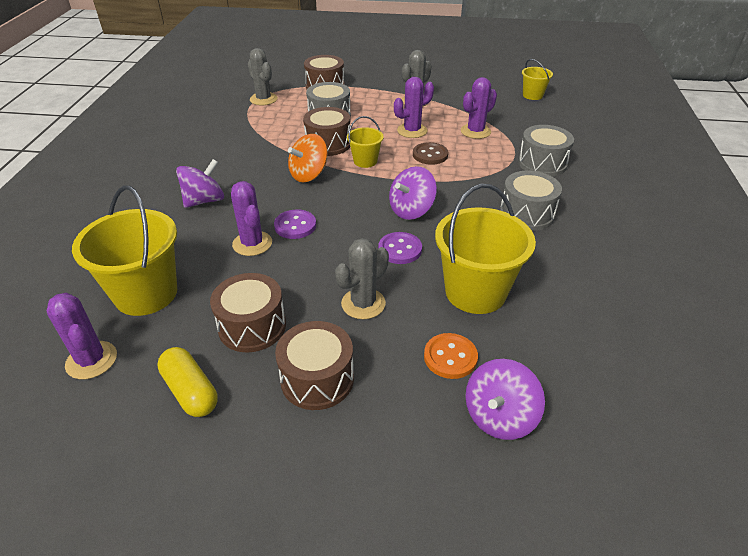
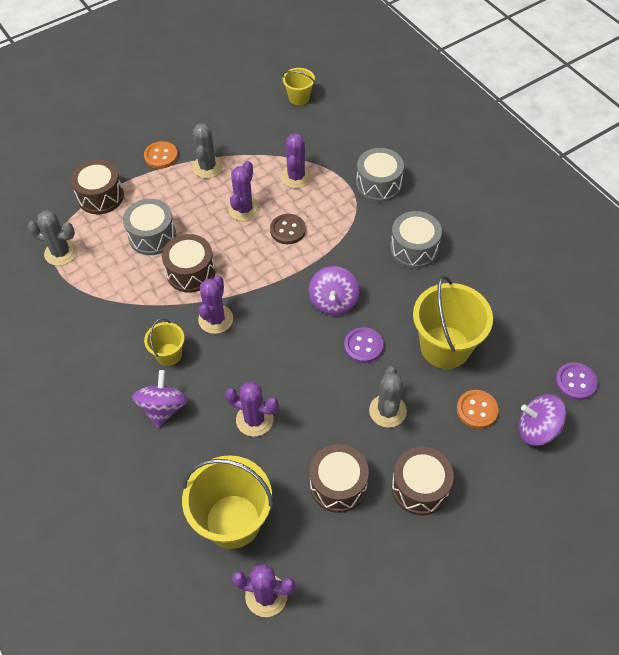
camera: 40 degrees left, 15 degrees up
(190, 391) = (357, 559): yellow capsule -> none
(295, 226) = (266, 379): purple button -> purple button (575, 382)
(309, 175) = (215, 319): orange spinning top -> purple cactus
(365, 161) = (244, 272): yellow bucket -> yellow bucket (169, 354)
(390, 84) = (161, 156): none -> orange button
(499, 416) = (537, 429): purple spinning top -> purple spinning top turned 105 degrees clockwise

